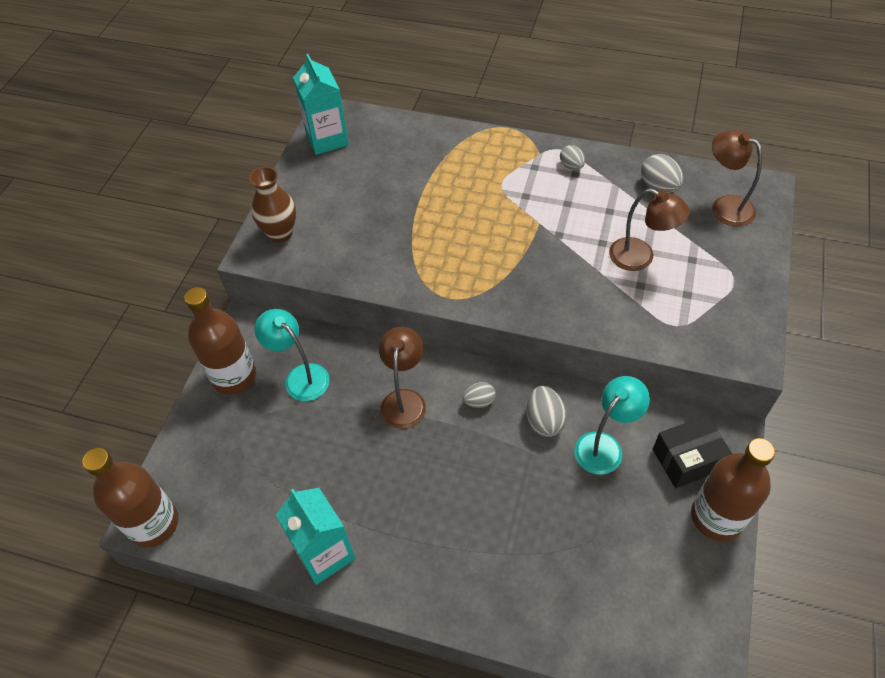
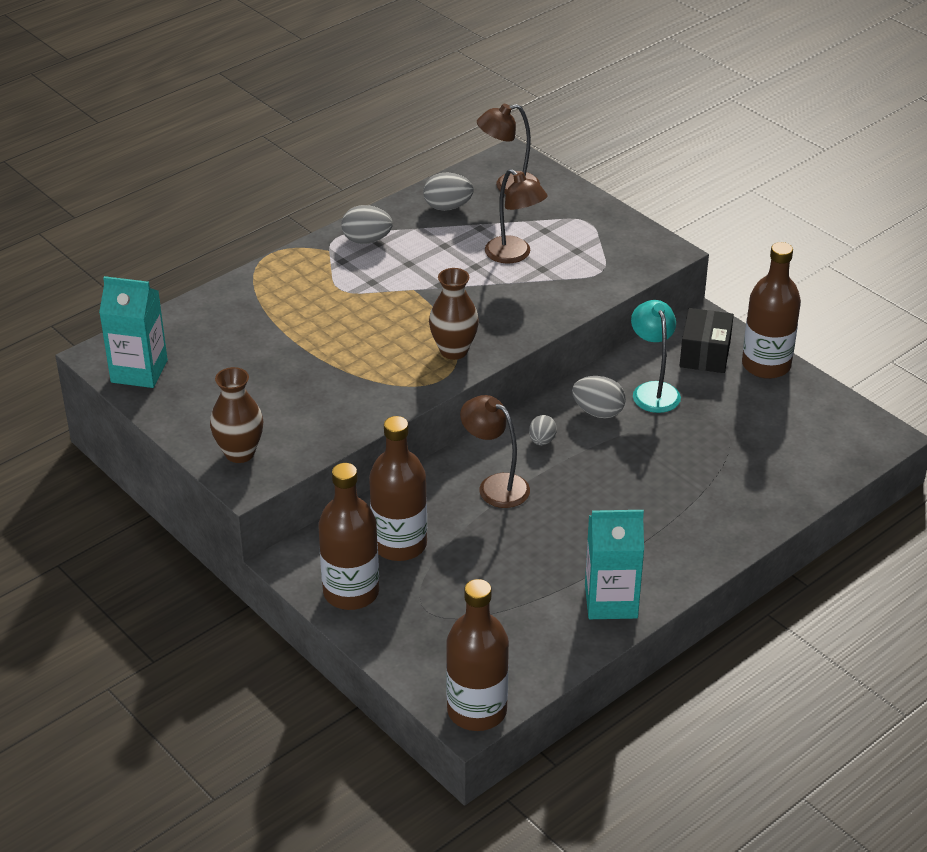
camera: 60 degrees left, 15 degrees down
(300, 376) = (399, 544): turquoise lamp -> brown bottle
(487, 286) = (453, 351): none -> brown vase
(571, 166) = (367, 240): grey egg -> grey egg, size x1.52
(640, 258) = (514, 255): brown lamp -> brown lamp turned 75 degrees clockwise

